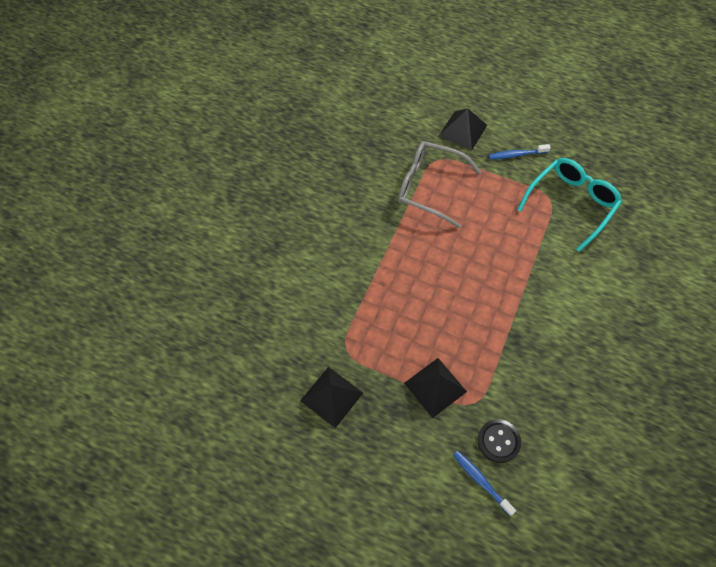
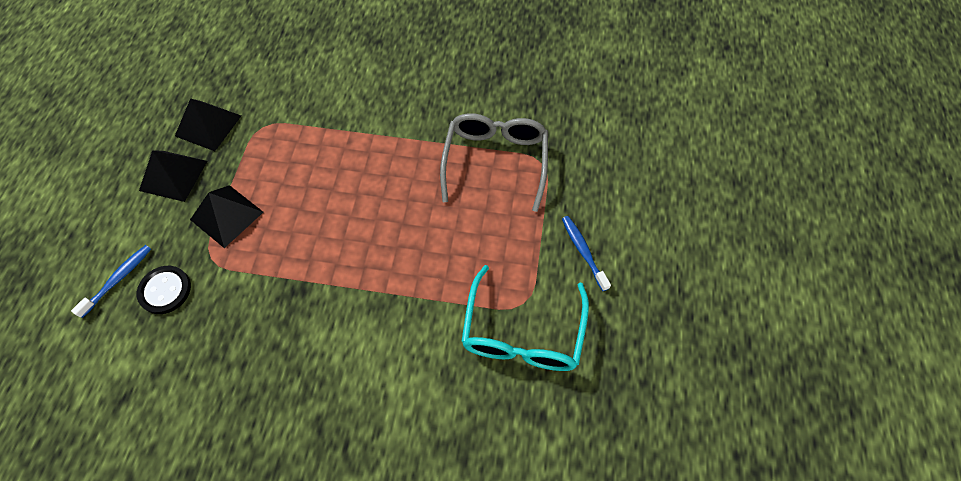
camera: 75 degrees right, 0 degrees up
(463, 130) = (599, 182): black pyramid -> black pyramid (173, 175)
(571, 204) = (522, 333): turquoise glasses -> turquoise glasses turned 75 degrees clockwise

